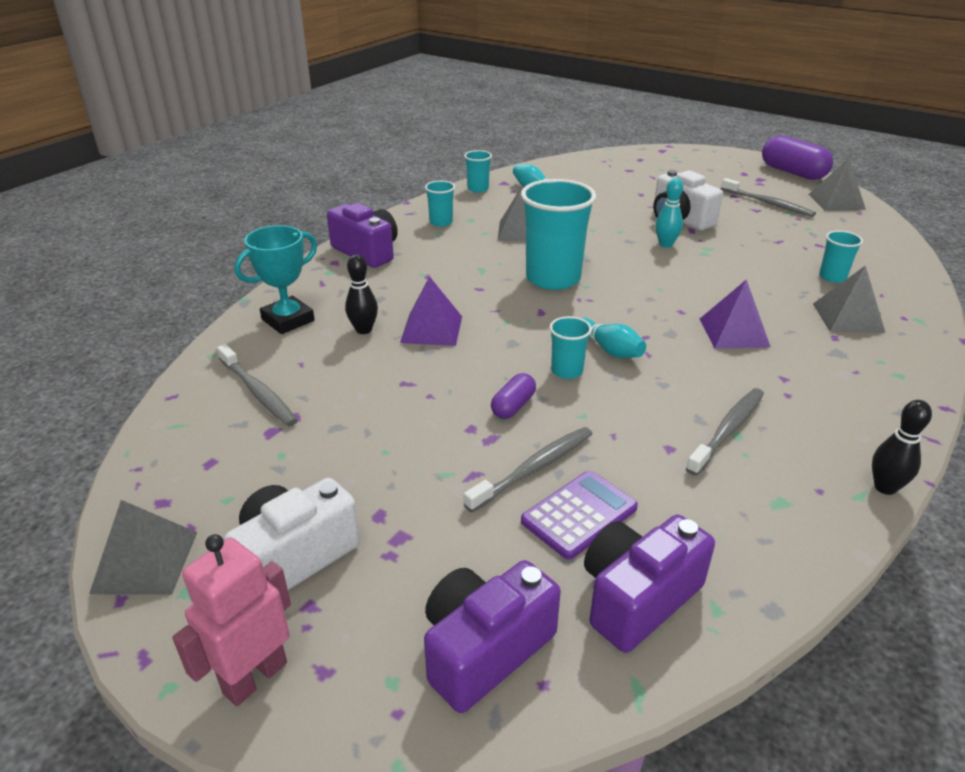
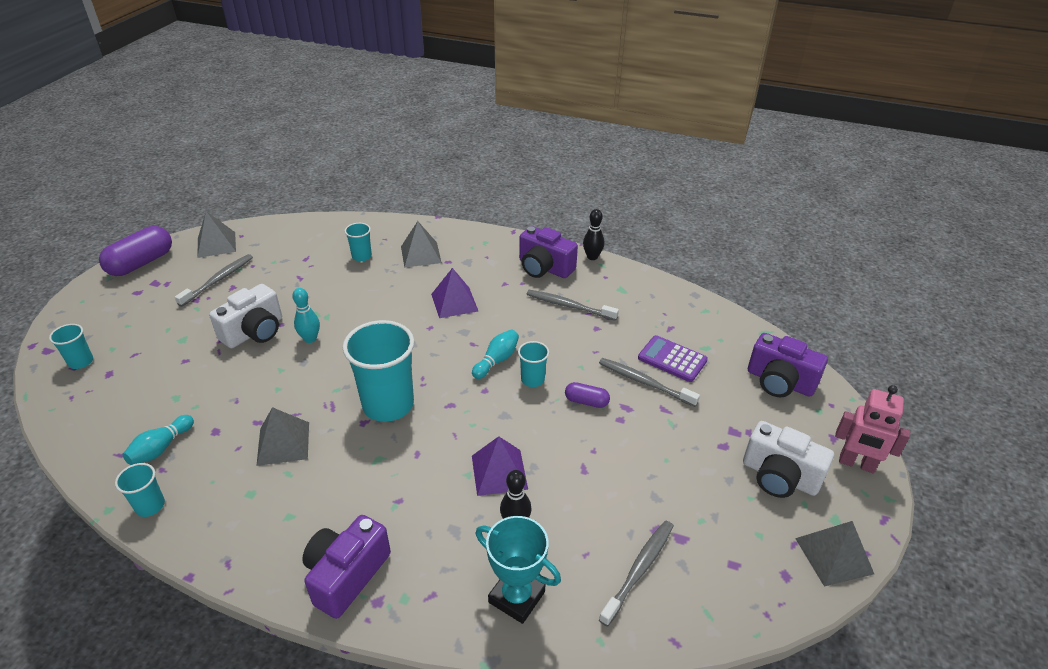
camera: 105 degrees left, 5 degrees up
(441, 222) = (258, 521): turquoise cup -> turquoise cup (81, 362)
(637, 598) = (715, 334): purple camera -> purple camera (544, 268)

